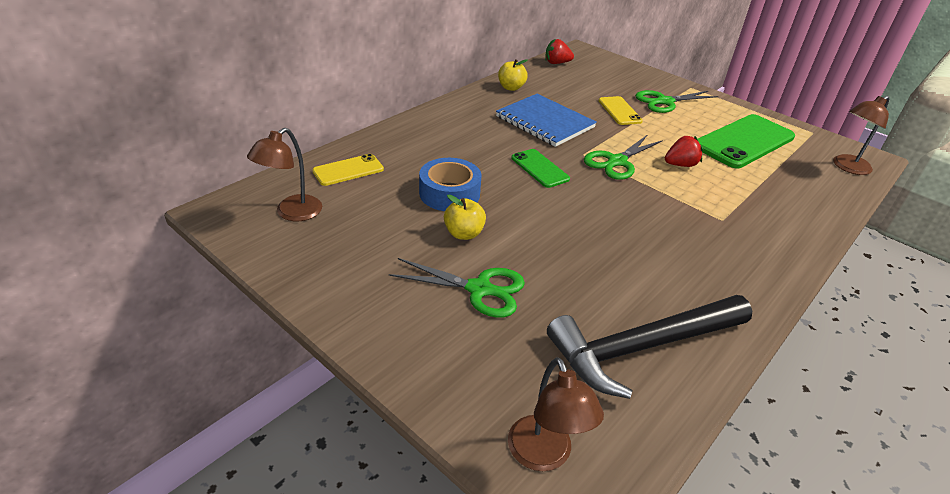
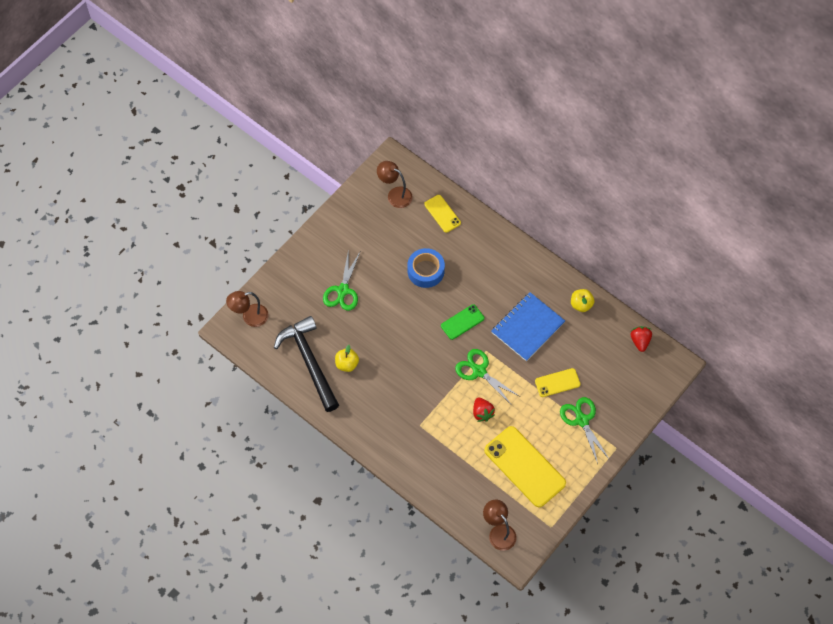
camera: 90 degrees right, 25 degrees up
(464, 233) = (387, 281): yellow apple -> yellow apple (347, 364)
(744, 142) = (524, 467): green phone -> yellow phone

